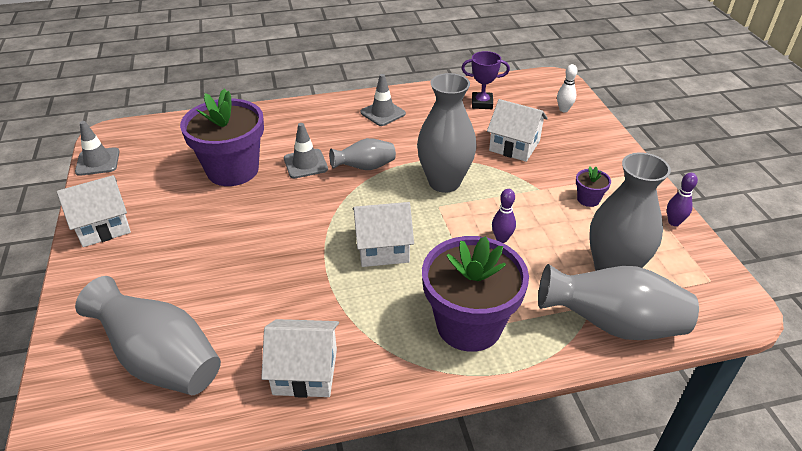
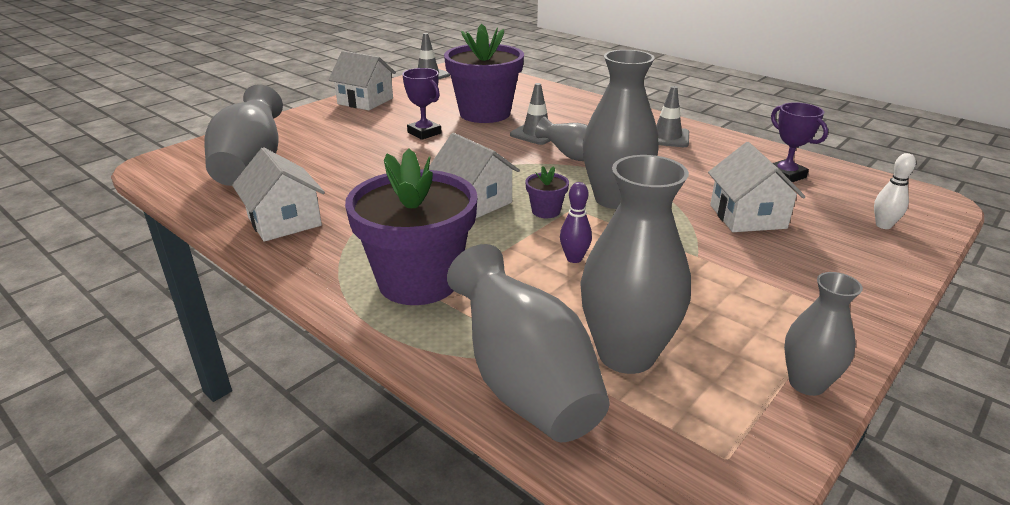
camera: 55 degrees right, 10 degrees down
(228, 220) = (424, 133): none -> purple trophy
(588, 199) = (735, 295): purple flower pot -> purple flower pot (546, 211)
(674, 222) = (806, 383): purple bowling pin -> grey vase

